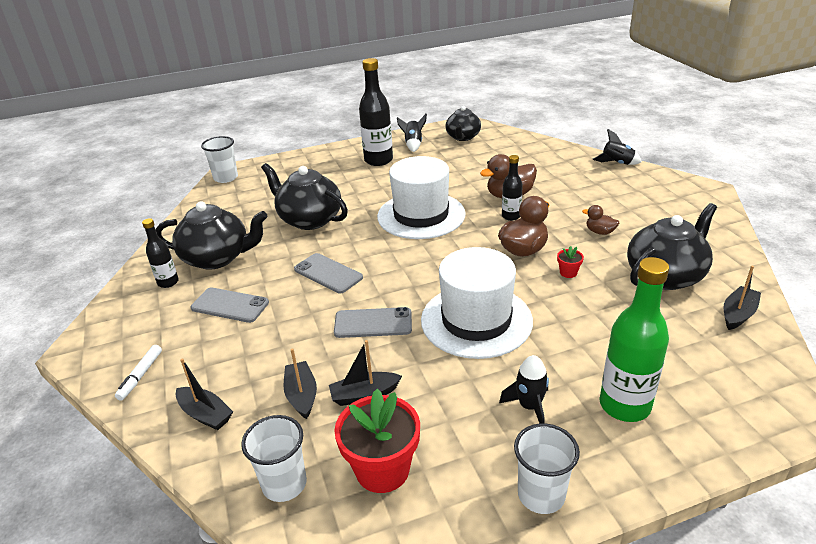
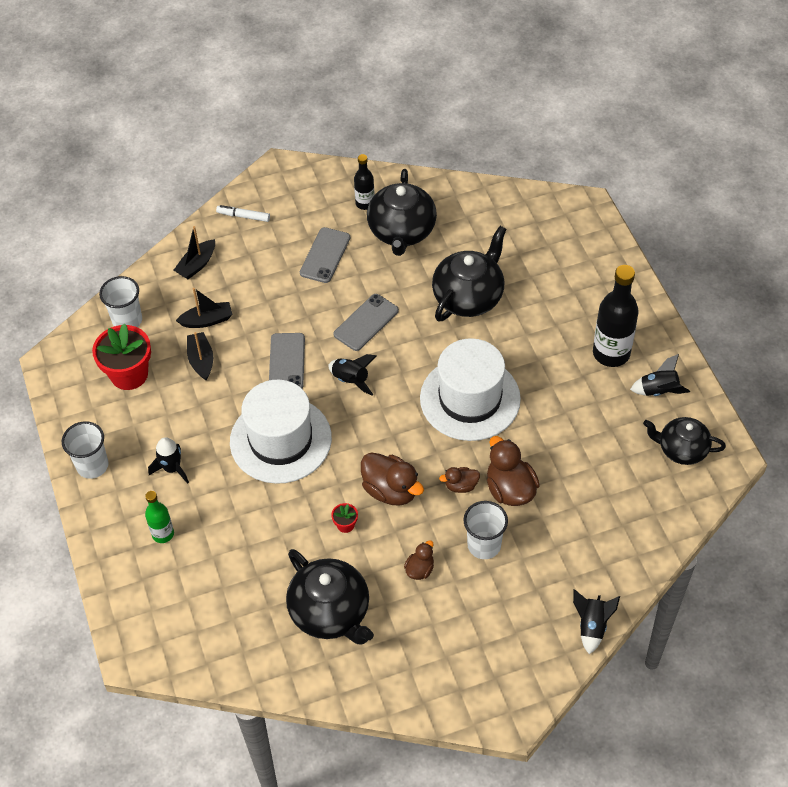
camera: 90 degrees right, 20 degrees up
(226, 178) = (570, 206): white cup -> white cup (484, 545)
(399, 279) = (351, 380): none -> black rocket
(511, 216) = (461, 486): black bottle -> brown duck
(624, 405) = (163, 534): green bottle -> green bottle, size x0.55
(738, 314) = (262, 658): black boat -> none

